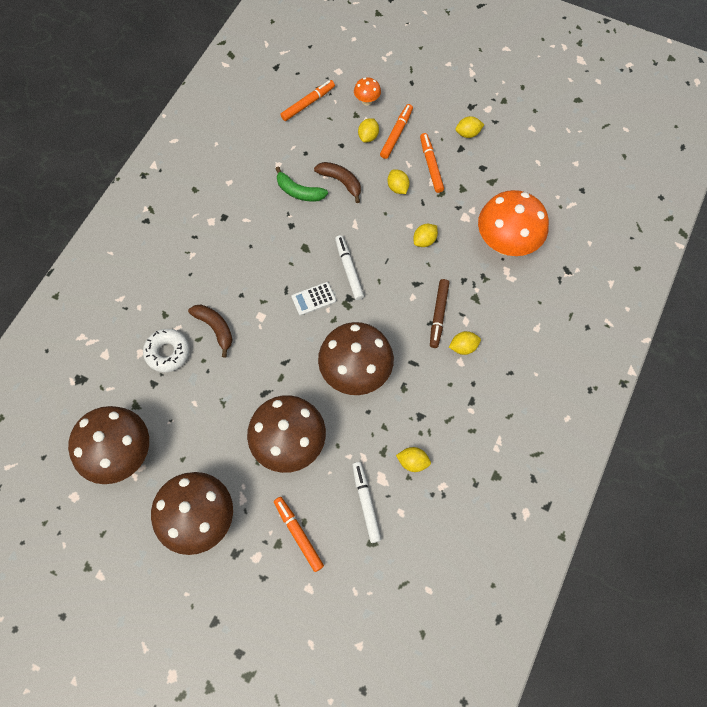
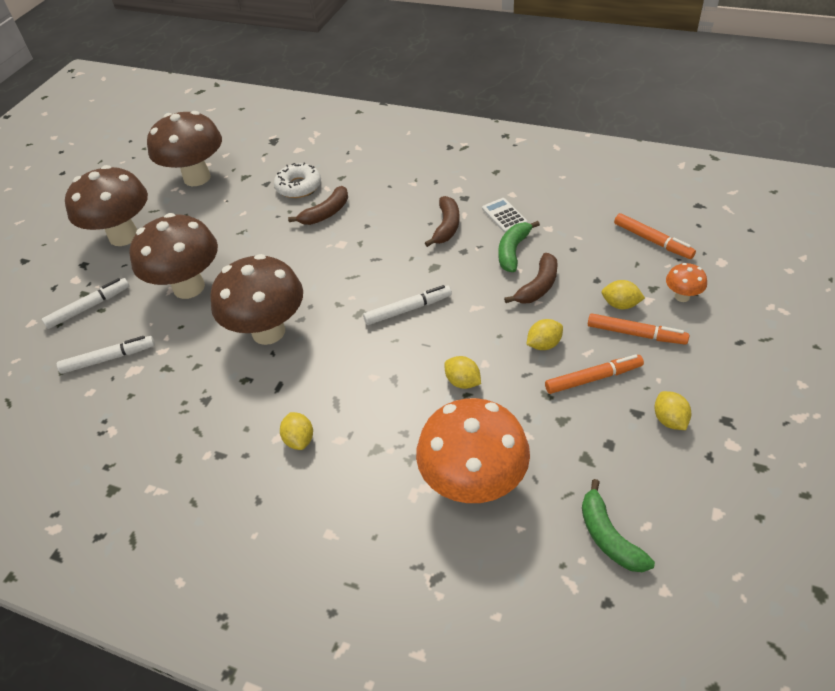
camera: 90 degrees right, 20 degrees down
(258, 234) = (446, 226): none -> brown banana
(298, 534) = (89, 307): orange marker -> white marker
(313, 299) = (365, 283): white calculator -> white calculator (504, 216)
(412, 462) = (148, 397): yellow lemon -> none
(438, 315) = (347, 407): brown marker -> none
(544, 181) = (608, 536): none -> green banana

